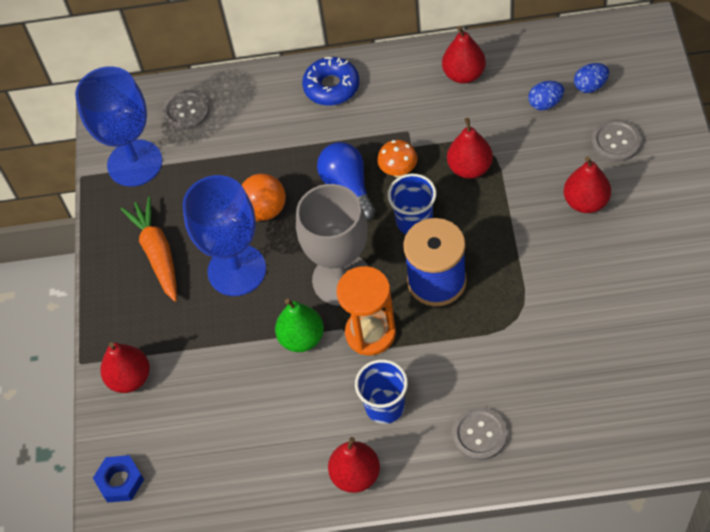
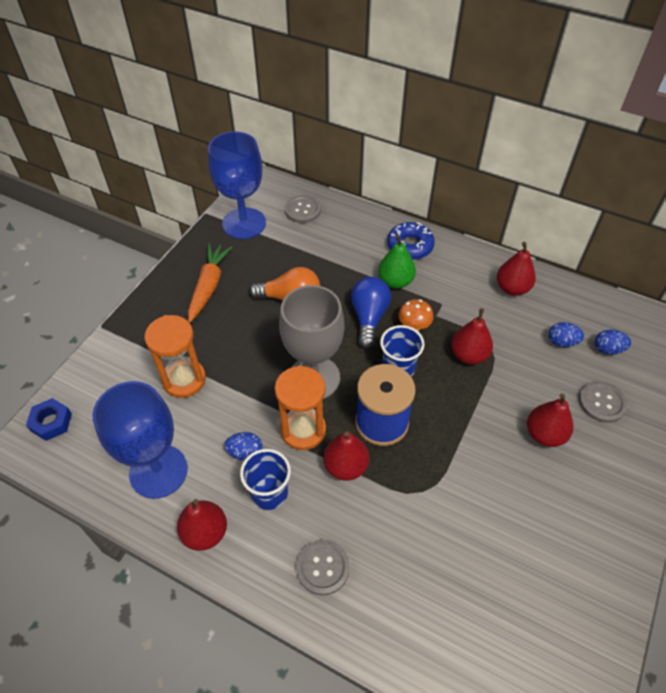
camera: 25 degrees right, 5 degrees down
(130, 378) = (120, 356): red pear -> red pear (346, 466)
(216, 360) = (184, 380): none -> orange hourglass
(237, 270) = (249, 327): blue goblet -> blue goblet (158, 471)
(302, 338) = (252, 402): green pear -> green pear (395, 281)
(334, 387) = (245, 452): none -> blue egg

